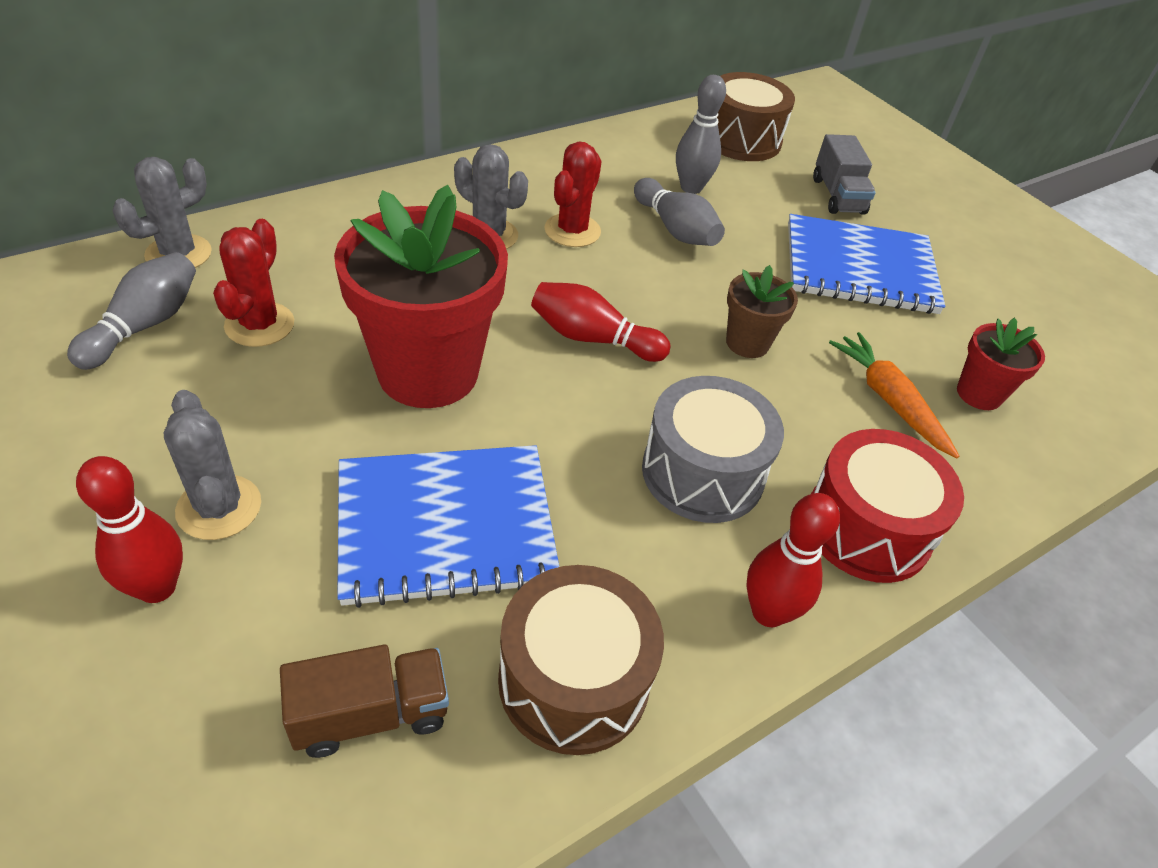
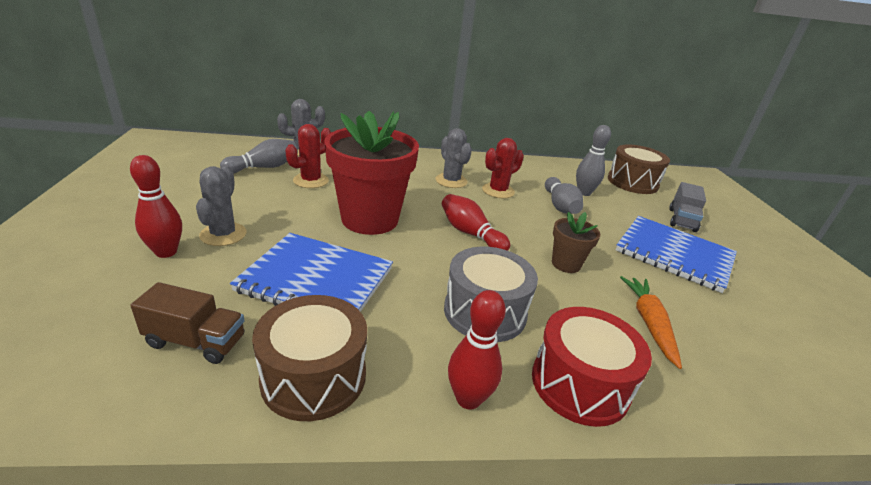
camera: 30 degrees right, 15 degrees down
(979, 394) = (728, 345): red flower pot -> none

